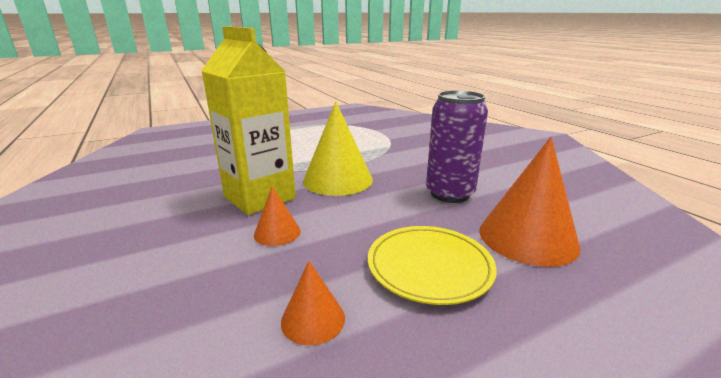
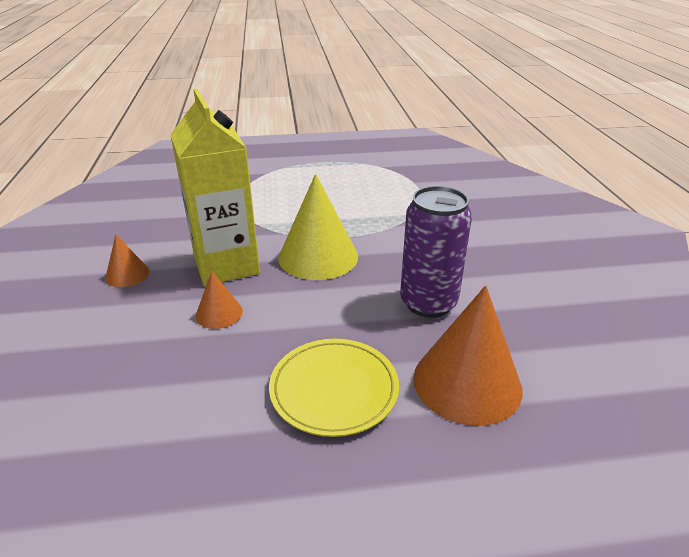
camera: 20 degrees right, 10 degrees up
(313, 319) = (197, 413): orange cone -> orange cone (127, 274)

